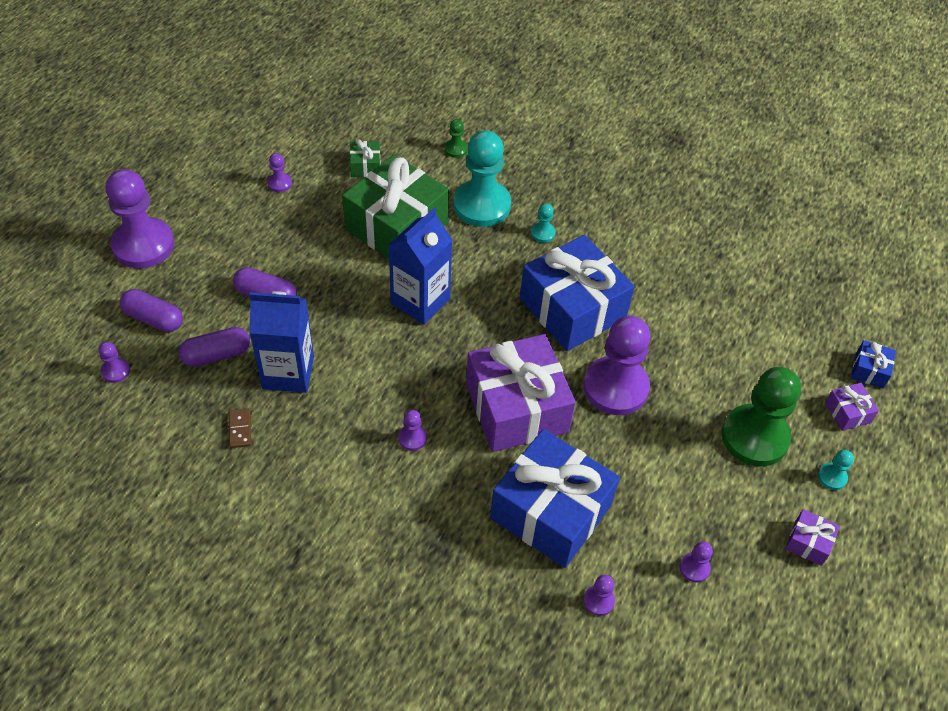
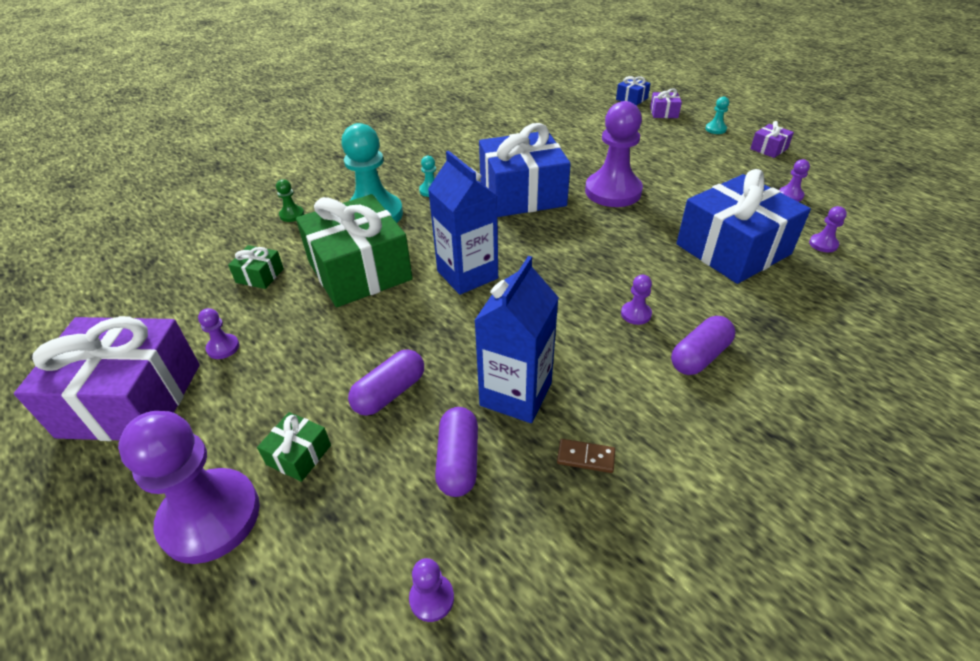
camera: 65 degrees left, 10 degrees down
(154, 319) = (358, 526): purple capsule -> purple capsule (699, 356)
(198, 267) = (299, 455): none -> green gift
(517, 407) = (618, 244): purple gift -> purple gift (131, 399)
(754, 437) = (676, 147): green pawn -> none

